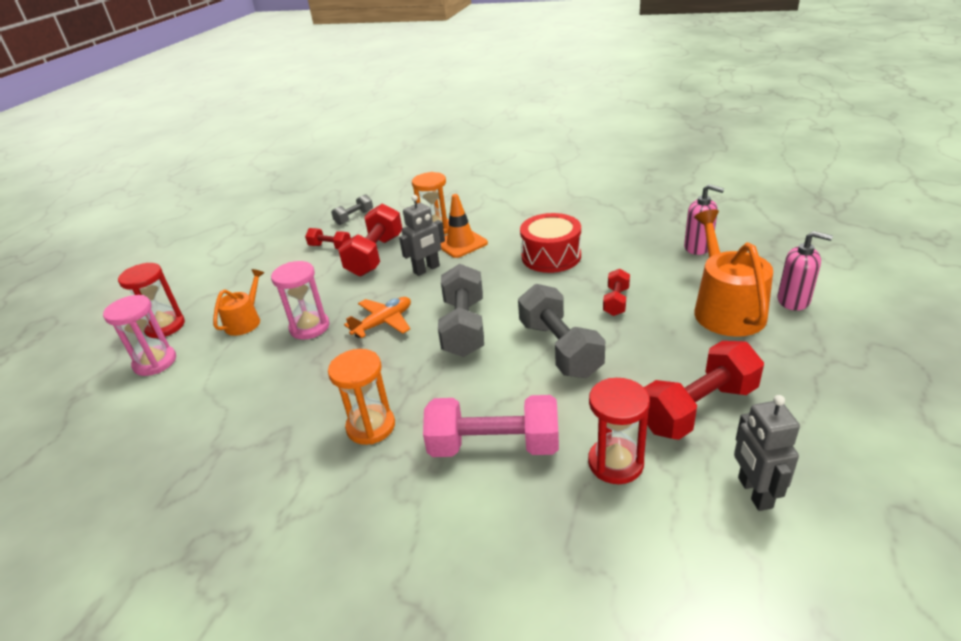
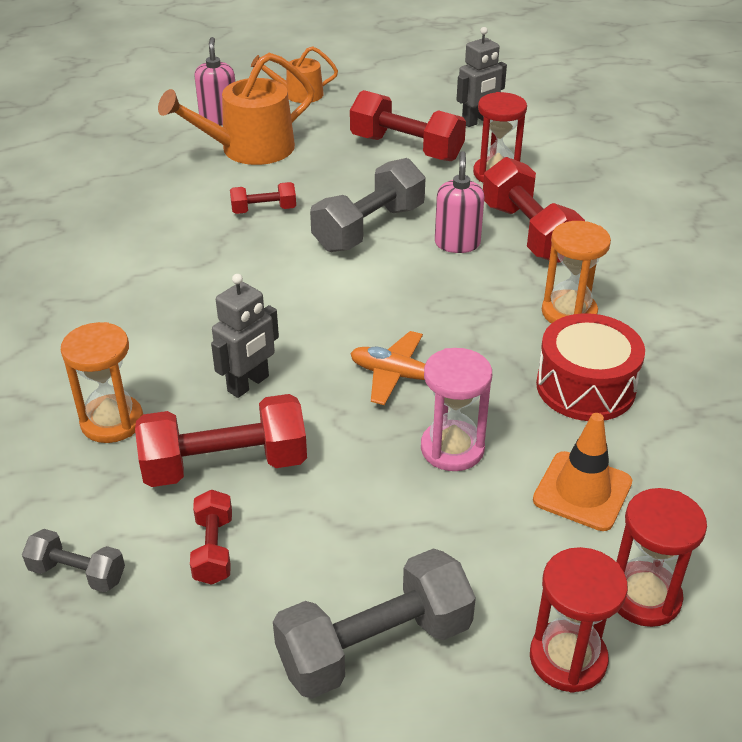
camera: 120 degrees left, 5 degrees up
(155, 362) = (644, 596): pink hourglass -> red hourglass
(245, 321) = (484, 540): orange watering can -> orange watering can (299, 94)
(427, 269) = (248, 384): grey robot -> grey robot turned 105 degrees clockwise
(461, 243) = (157, 374): orange traffic cone -> orange traffic cone (582, 491)
(464, 327) = (369, 303): grey dumbbell -> grey dumbbell (375, 646)
(494, 446) = (528, 232): pink dumbbell -> red dumbbell
(551, 256) = (174, 276): red drum -> red drum (585, 387)
(698, 247) = (122, 175): pink soap dispenser -> pink soap dispenser (457, 243)

